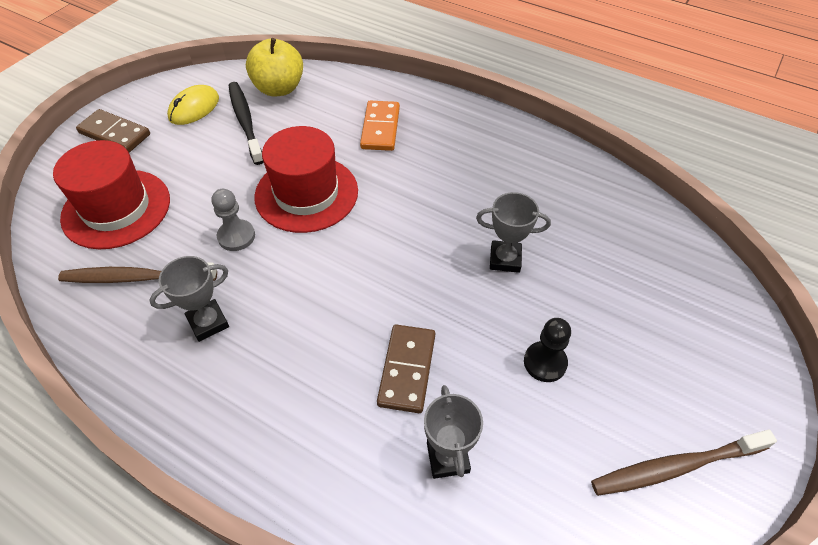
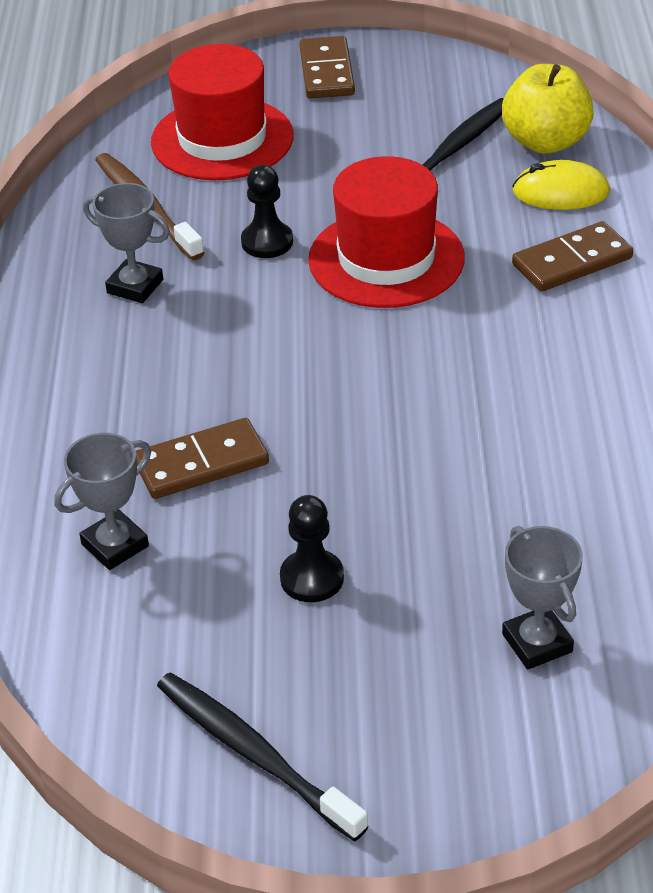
camera: 60 degrees right, 10 degrees down
(194, 108) = (432, 100): yellow mouse -> yellow mouse (560, 192)
(236, 236) = (267, 242): grey pawn -> black pawn
(380, 128) = (572, 261): orange domino -> brown domino
(505, 259) = (448, 477): grey trophy -> grey trophy (537, 643)
(675, 467) = (254, 754): brown toothbrush -> black toothbrush

